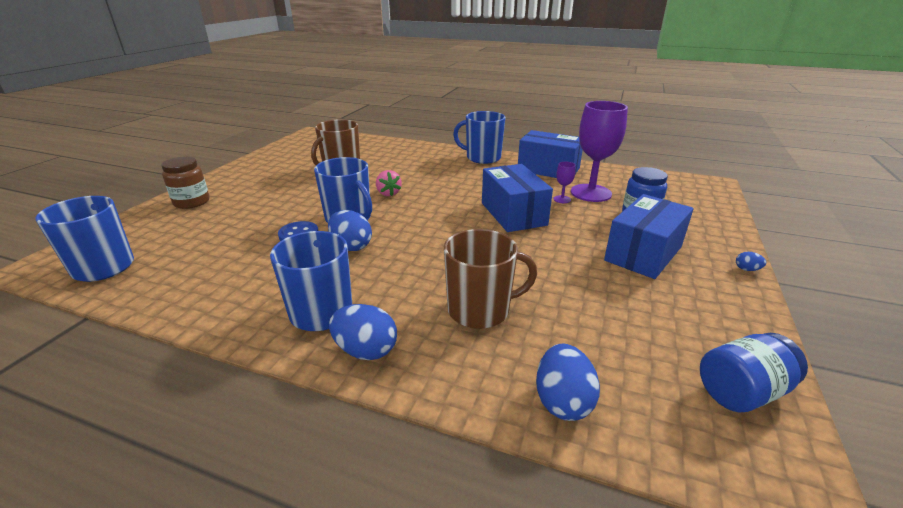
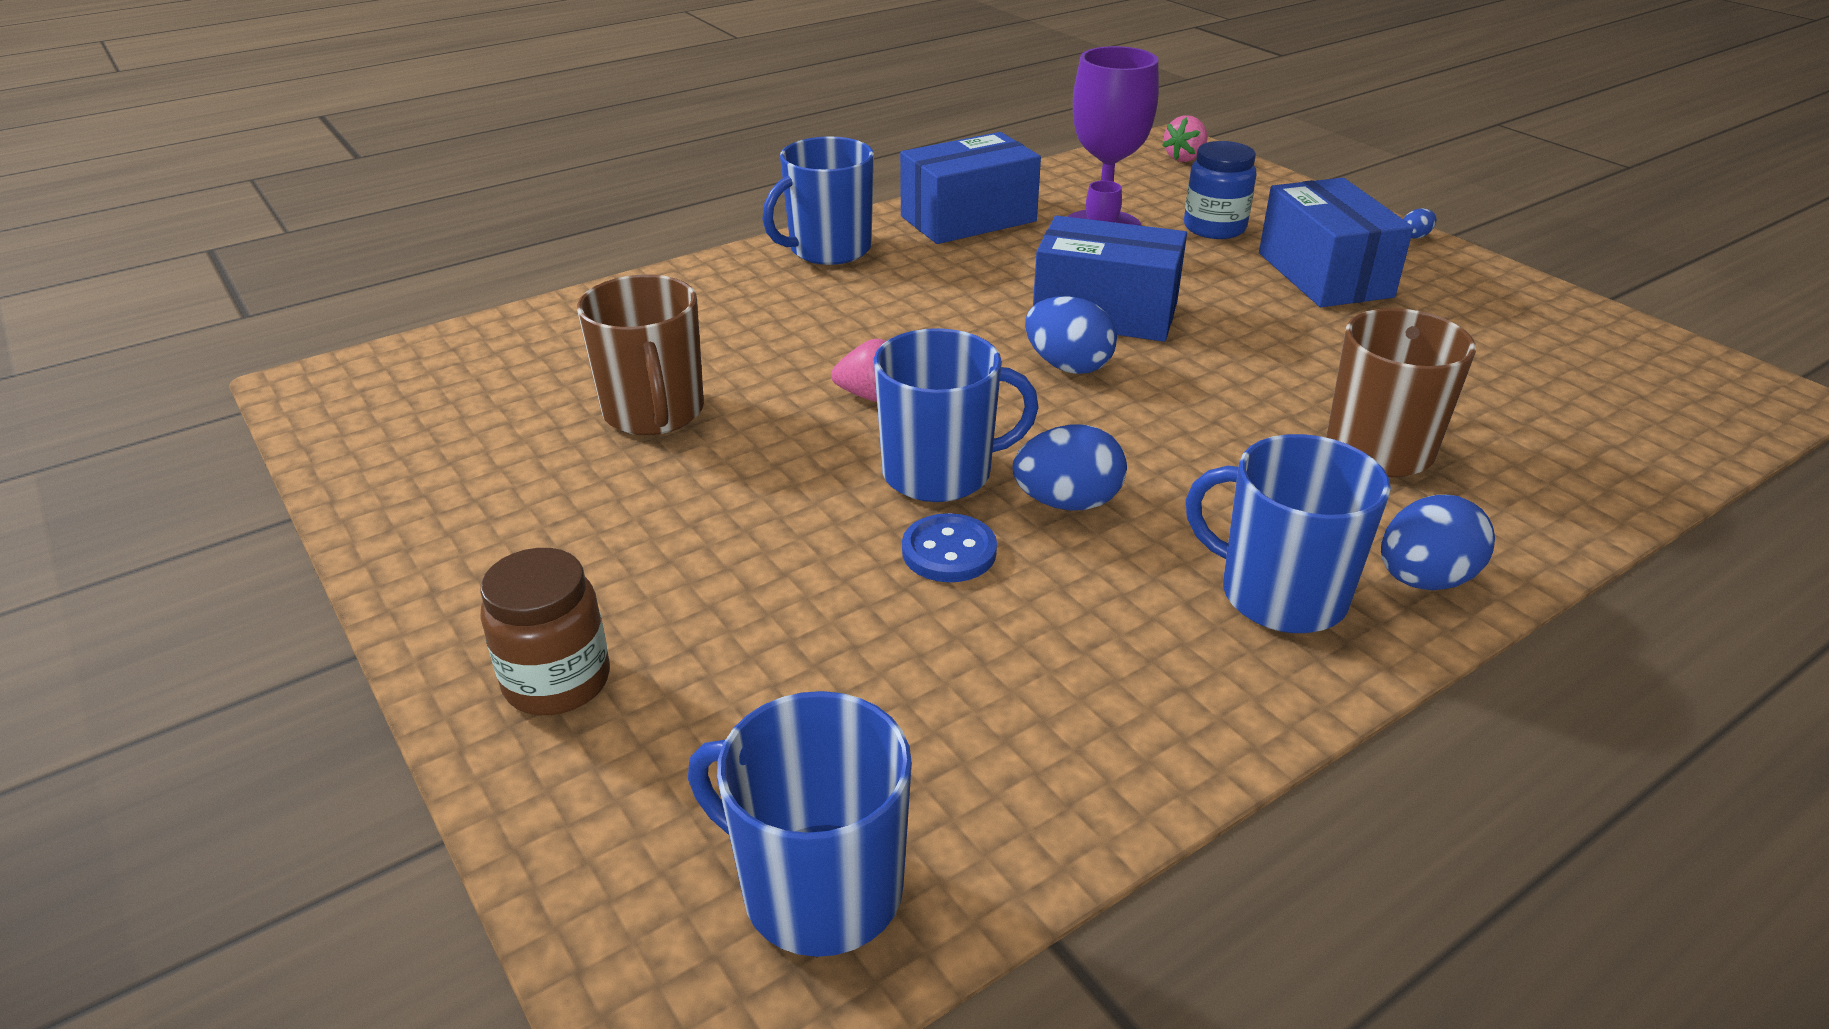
camera: 55 degrees left, 5 degrees up
(562, 401) = (1610, 464): blue egg -> blue egg (1067, 366)
(701, 190) = (1185, 158): none -> pink strawberry
(741, 391) = (1639, 354): blue jar -> none

